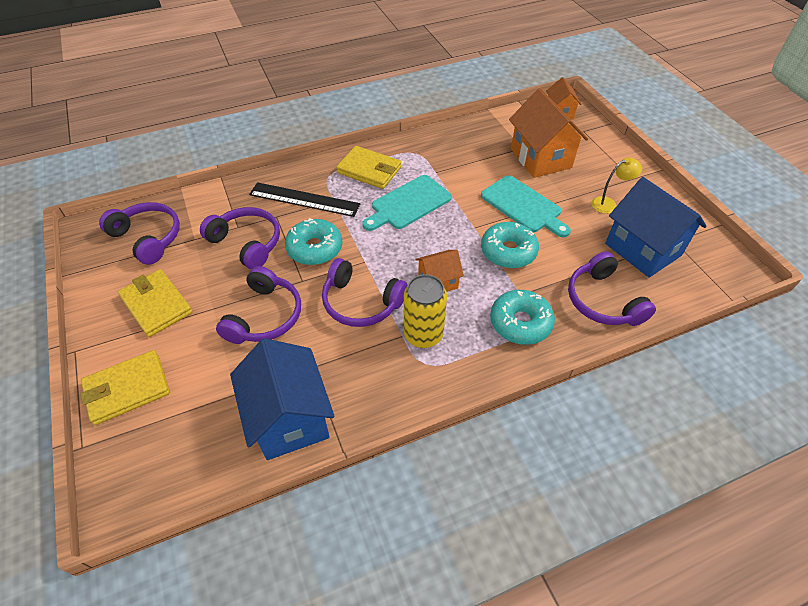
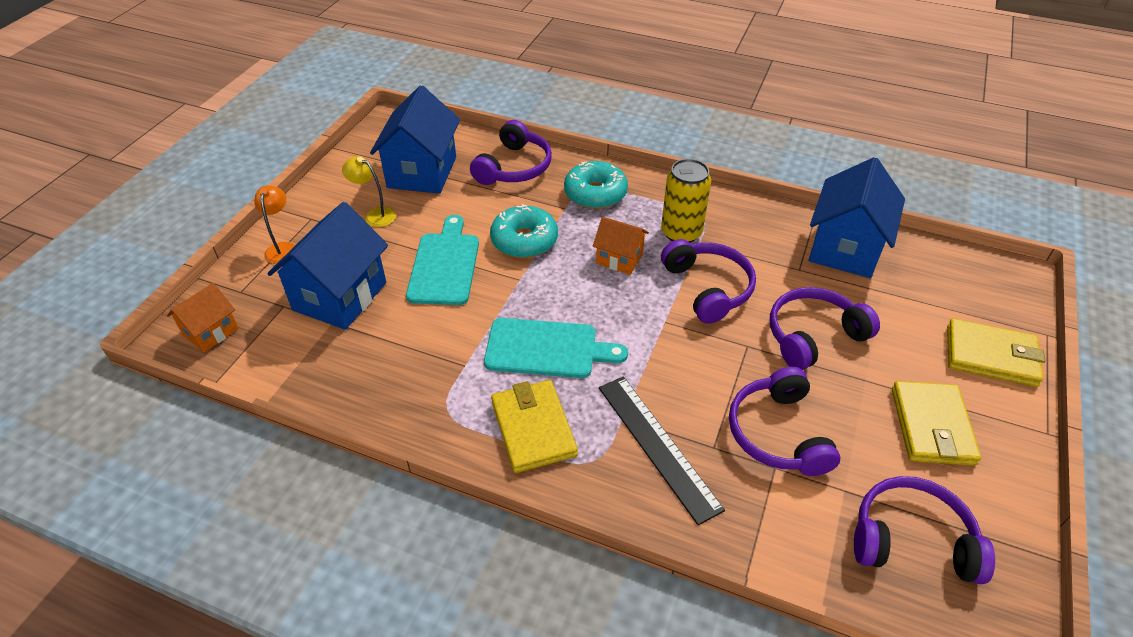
camera: 135 degrees left, 5 degrees down
(148, 238) = (912, 540): purple headphones -> purple headphones turned 105 degrees clockwise
(315, 248) = (703, 370): turquoise donut -> none
(540, 158) = (340, 296): orange house -> blue house
(610, 157) = (282, 248): none -> orange lamp

